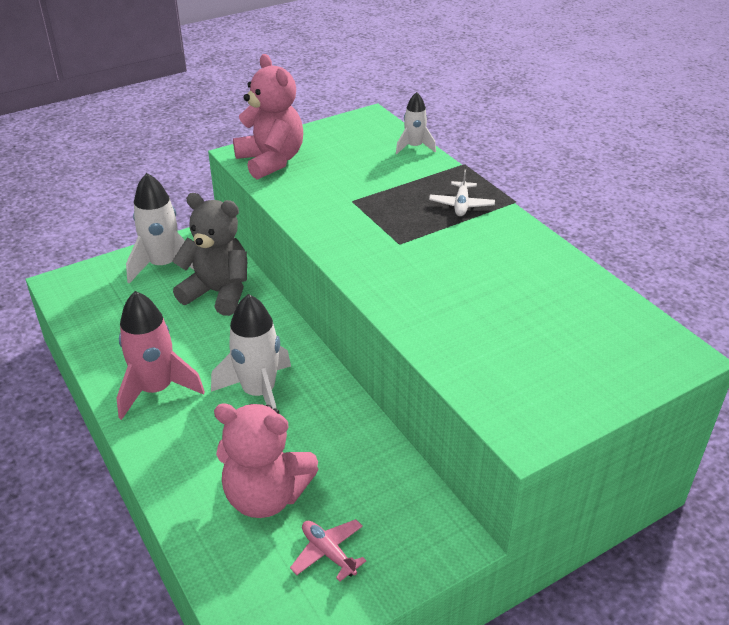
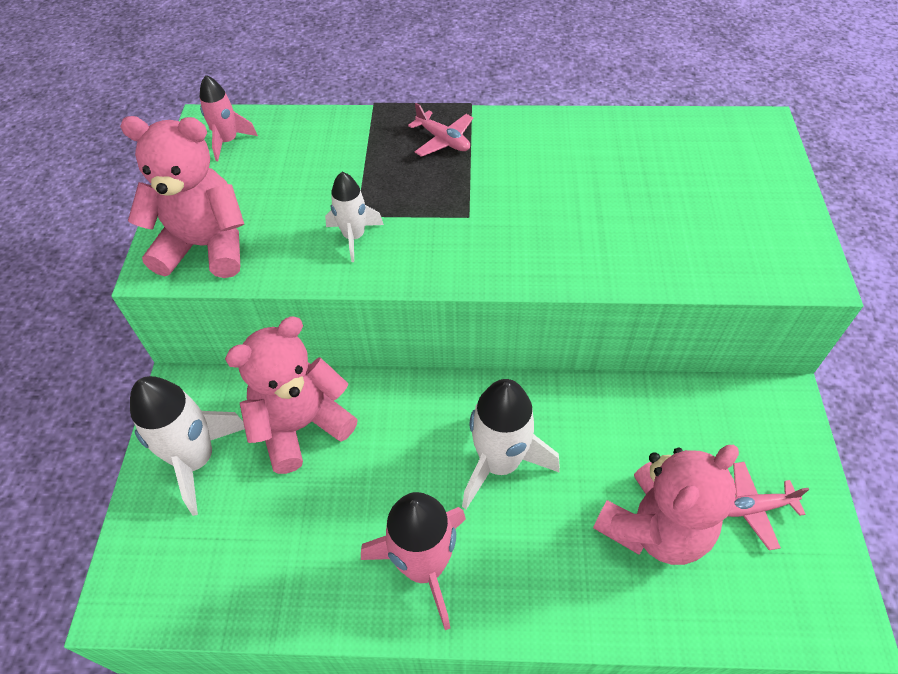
camera: 55 degrees left, 15 degrees up
(218, 293) = (301, 425): grey teddy bear -> pink teddy bear
(363, 130) = (228, 141): none -> pink rocket
(414, 147) = (306, 120): white rocket -> white rocket (354, 237)
(461, 205) = (443, 140): white plane -> pink plane

